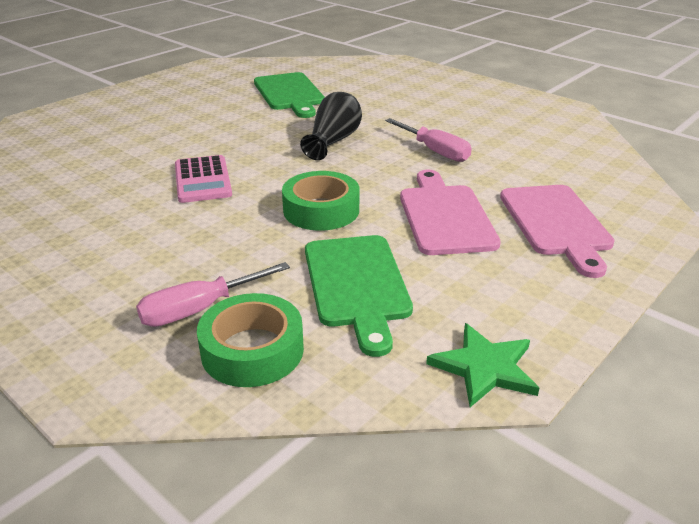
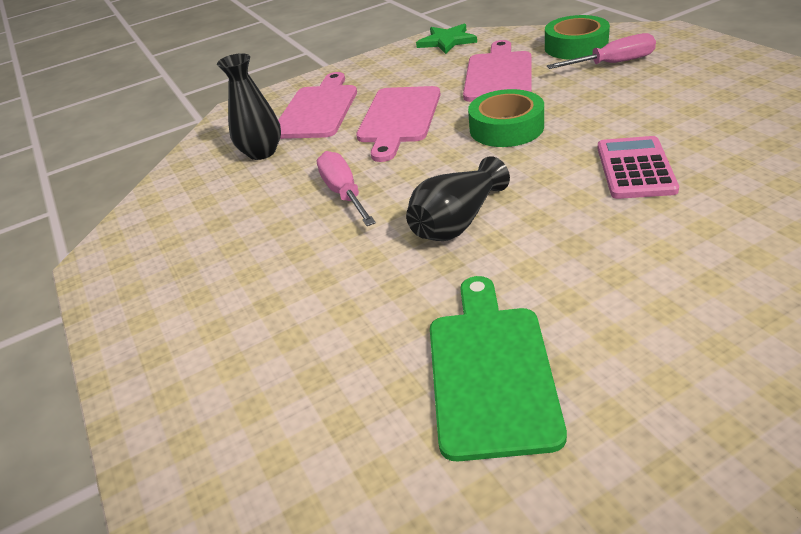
camera: 155 degrees left, 5 degrees up
(357, 285) = (499, 74): green cutting board -> pink cutting board
(554, 176) = (262, 152): none -> black vase

